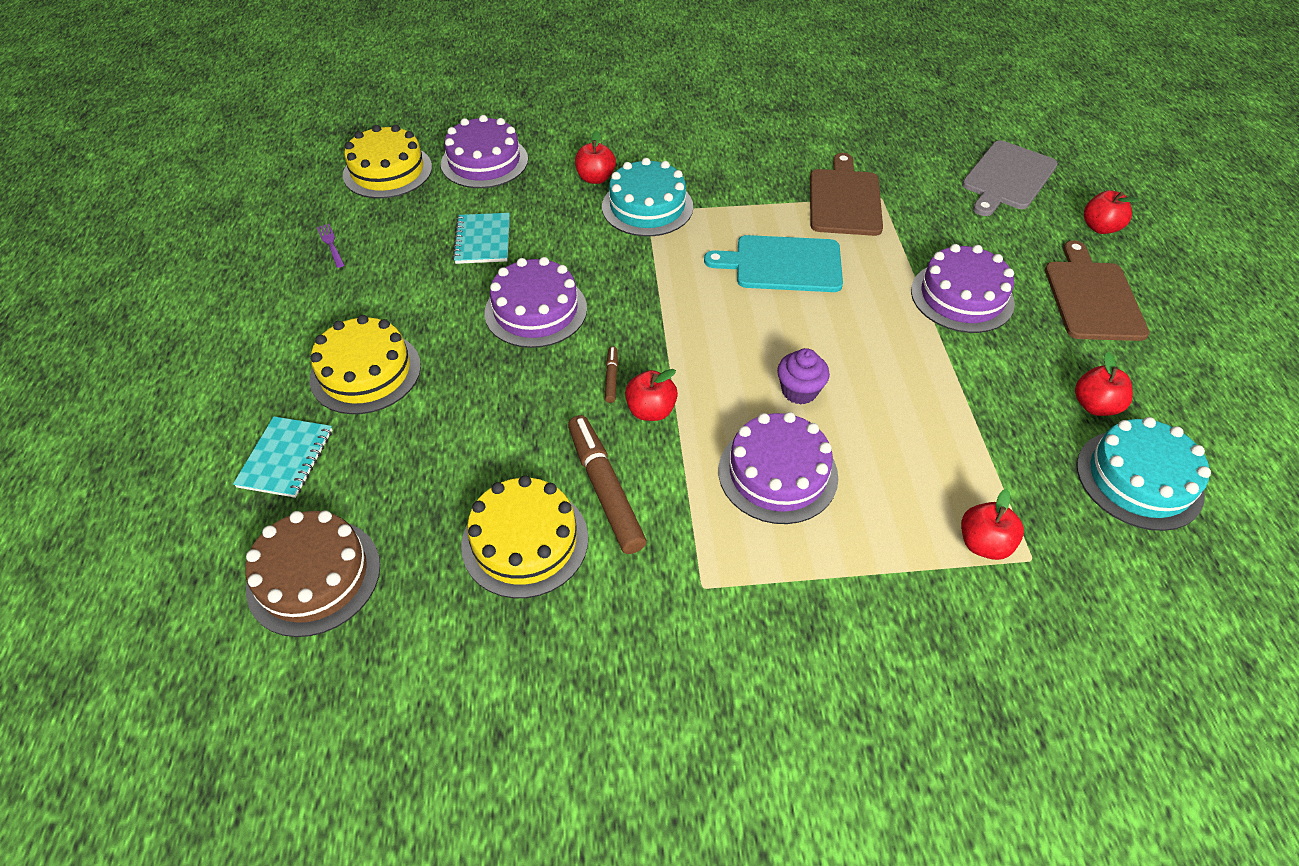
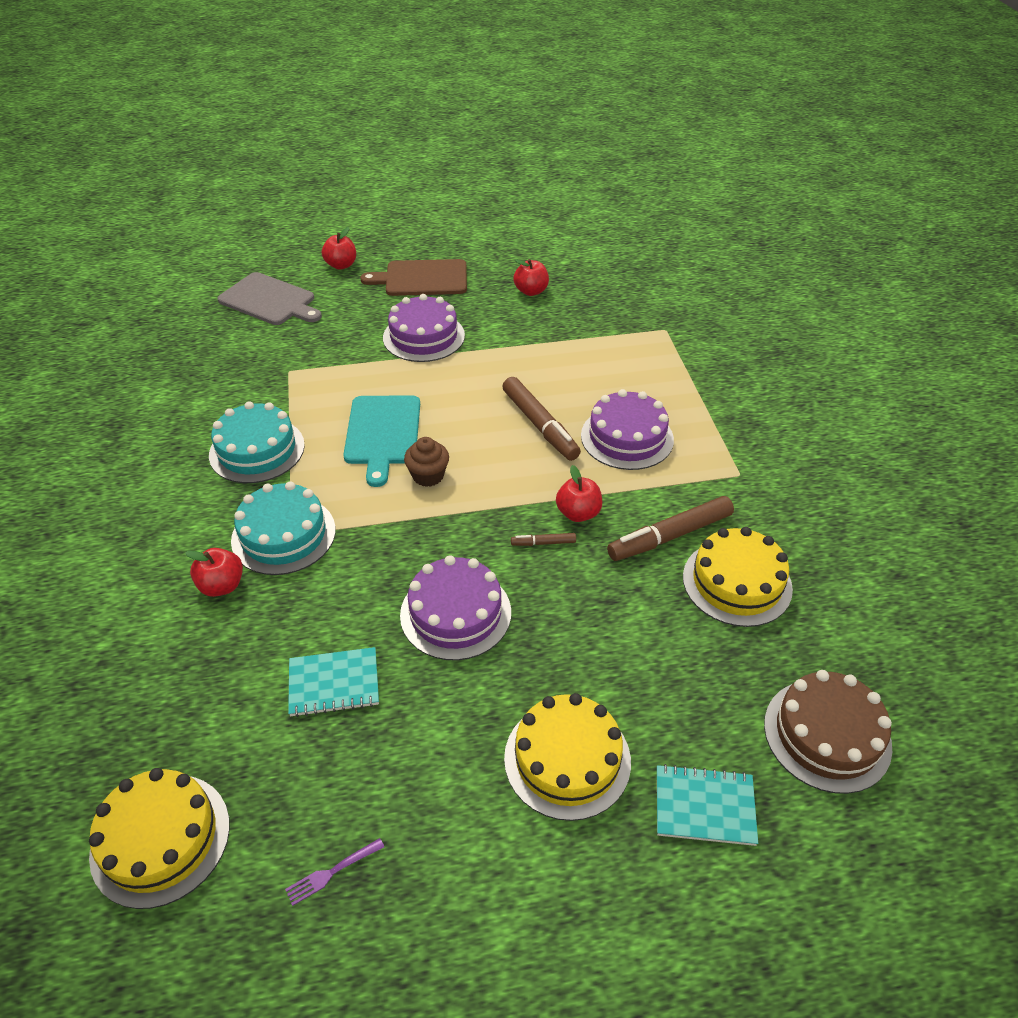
camera: 95 degrees left, 5 degrees down
(484, 161) = (161, 712): purple cake -> none
(717, 296) = (428, 476): none -> brown cupcake
(799, 391) = (540, 425): purple cupcake -> brown marker
(844, 200) = (289, 393): brown cutting board -> none
(983, 544) = (659, 347): red apple -> none
(1139, 479) = (590, 283): turquoise cake -> turquoise cake (257, 450)

